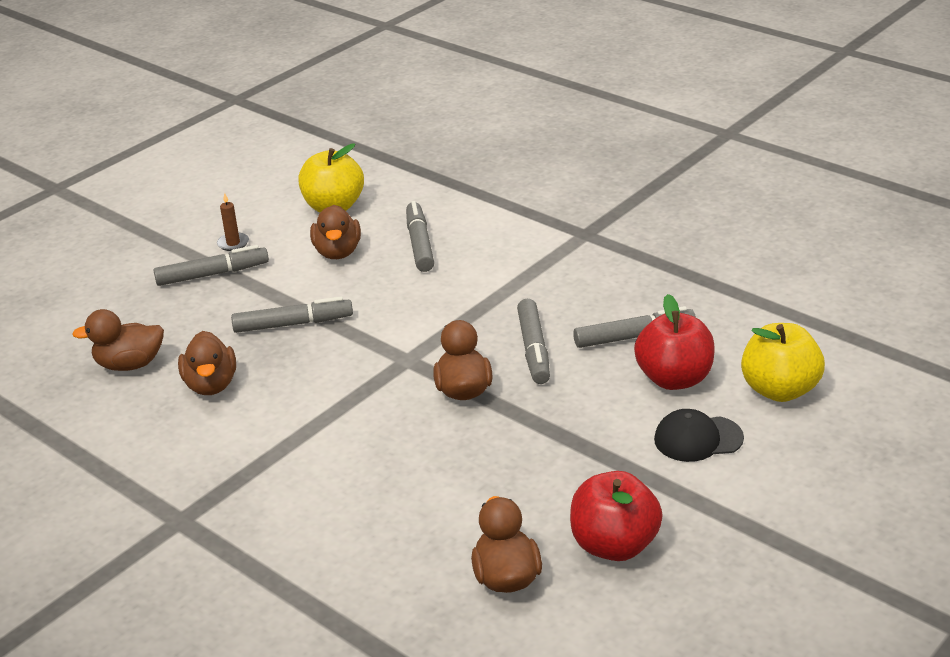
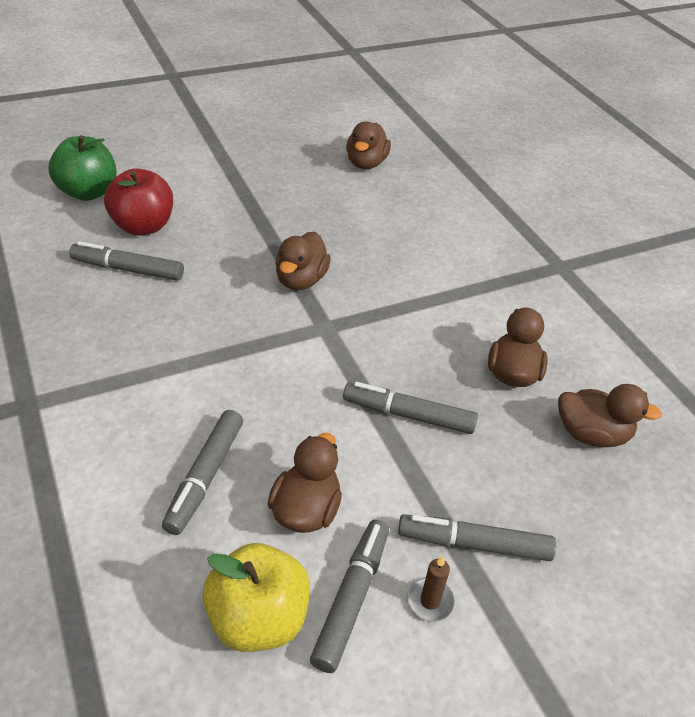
camera: 160 degrees left, 10 degrees up
(534, 349) = (215, 292): grey marker -> grey marker (351, 599)
(614, 545) = (293, 156): red apple -> none
(698, 439) = (179, 186): black cap -> none
(779, 390) = (88, 192): yellow apple -> green apple

